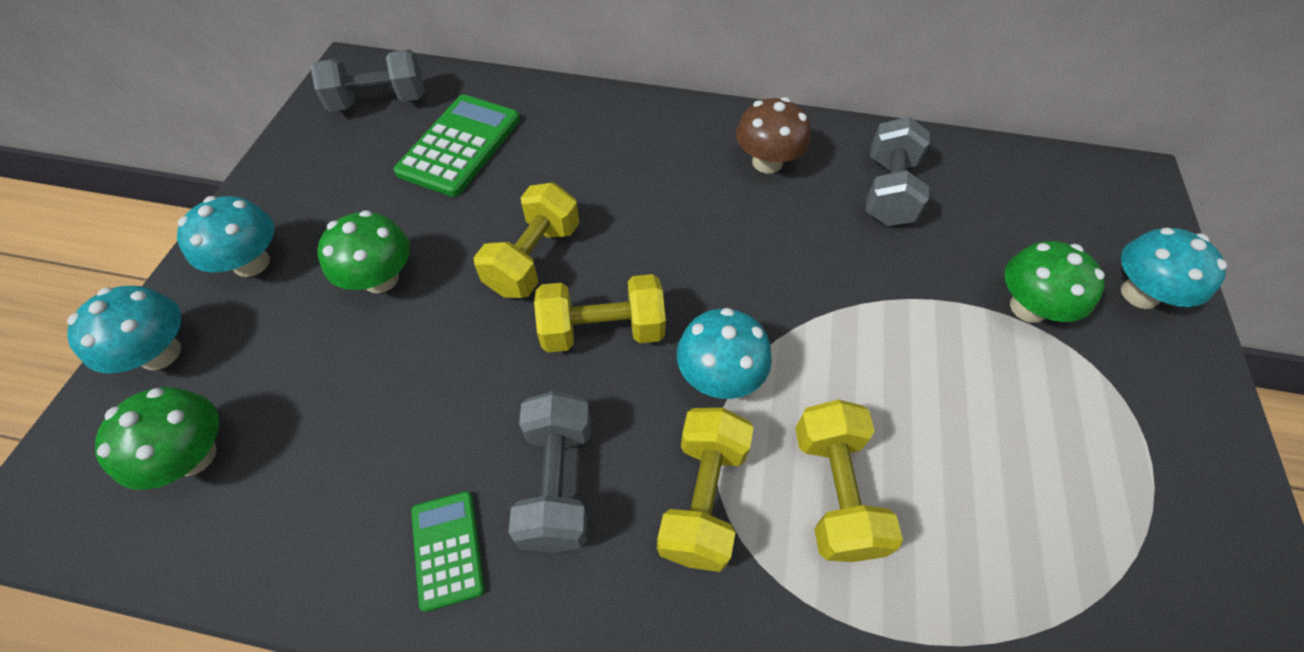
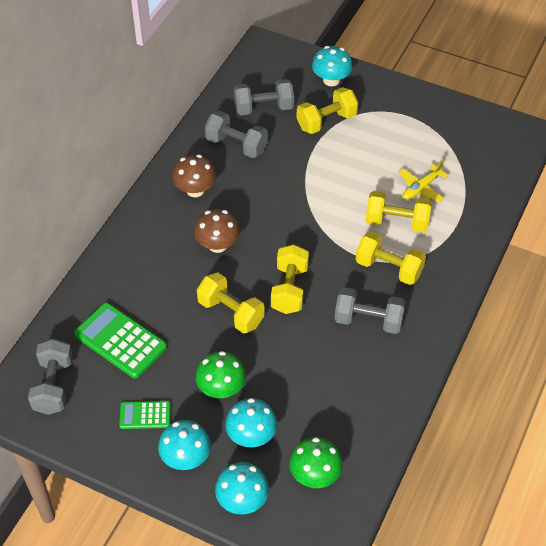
camera: 75 degrees left, 5 degrees down
(447, 549) = (390, 366): green calculator -> green calculator (145, 415)
(667, 212) = (217, 245): none -> brown mushroom
(719, 376) = (330, 247): turquoise mushroom -> turquoise mushroom (251, 436)
(955, 527) = (421, 188): none -> yellow plane
(994, 209) = (264, 108): none -> grey dumbbell
(1028, 307) = (326, 121): green mushroom -> yellow dumbbell

